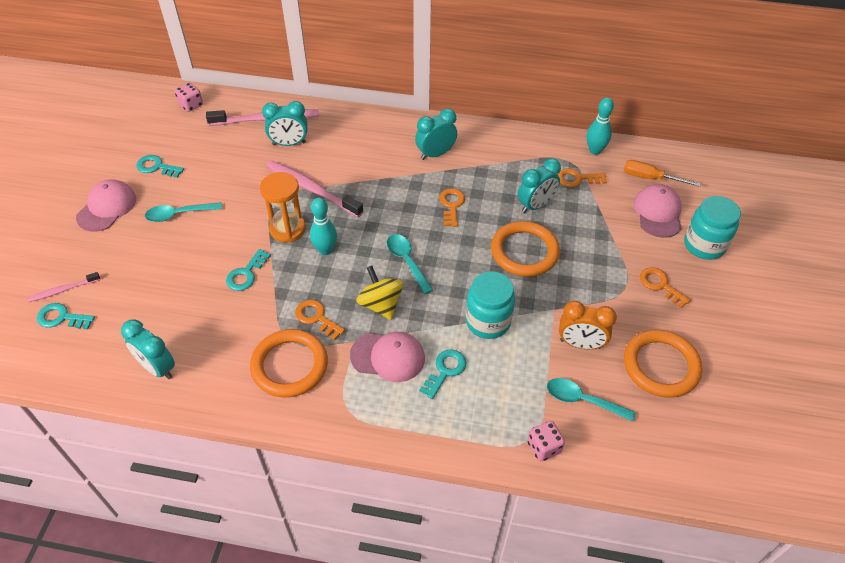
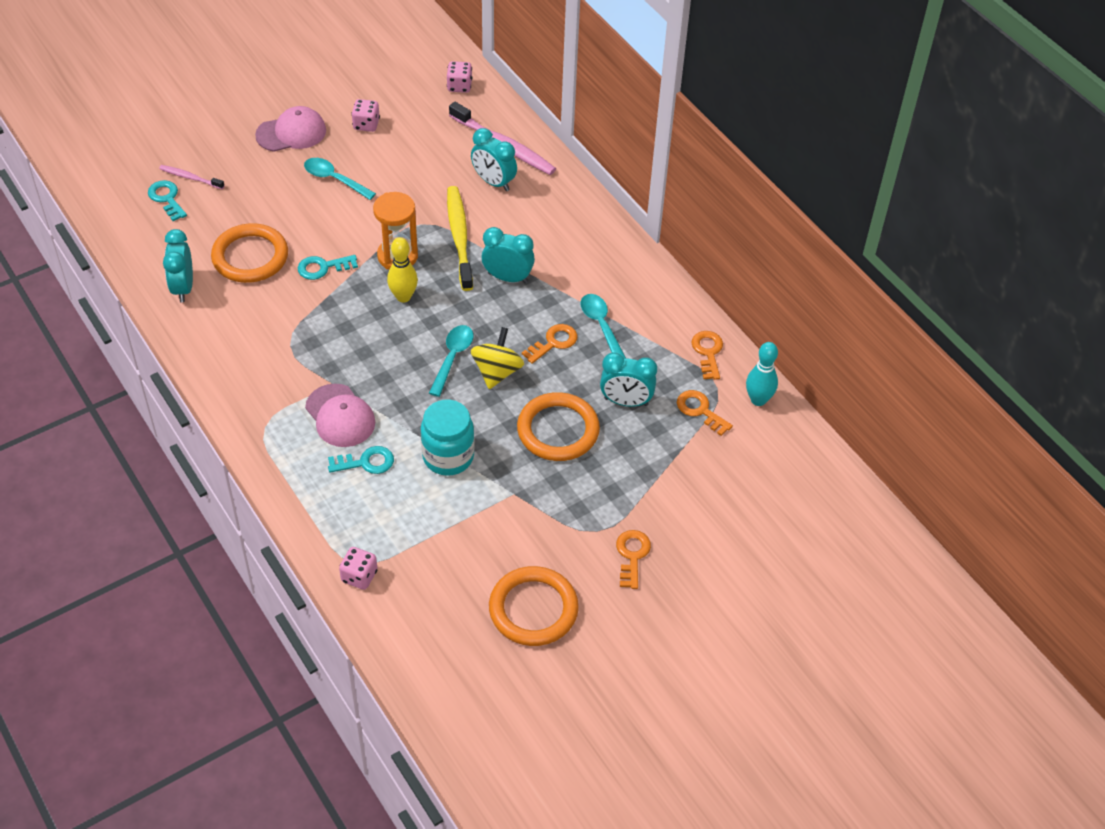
camera: 45 degrees right, 0 degrees up
(156, 167) = (366, 124): turquoise key -> pink dice
(289, 365) = (267, 362): orange ring -> orange ring (250, 257)
(312, 189) = (459, 237): pink toothbrush -> yellow toothbrush
(316, 318) = (329, 343): orange key -> orange key (708, 352)
(325, 250) = (403, 297): turquoise bowling pin -> yellow bowling pin
(381, 304) = (387, 374): yellow spinning top -> yellow spinning top (497, 372)
(435, 154) = (604, 287): turquoise clock -> turquoise clock (507, 278)
(580, 344) = (494, 536): orange clock -> none
(583, 400) = (434, 574): turquoise spoon -> turquoise spoon (601, 325)
(650, 178) = (772, 466): orange screwdriver -> none
(658, 213) = (729, 500): pink cap -> none
(704, 245) = (726, 561): turquoise jar -> none

